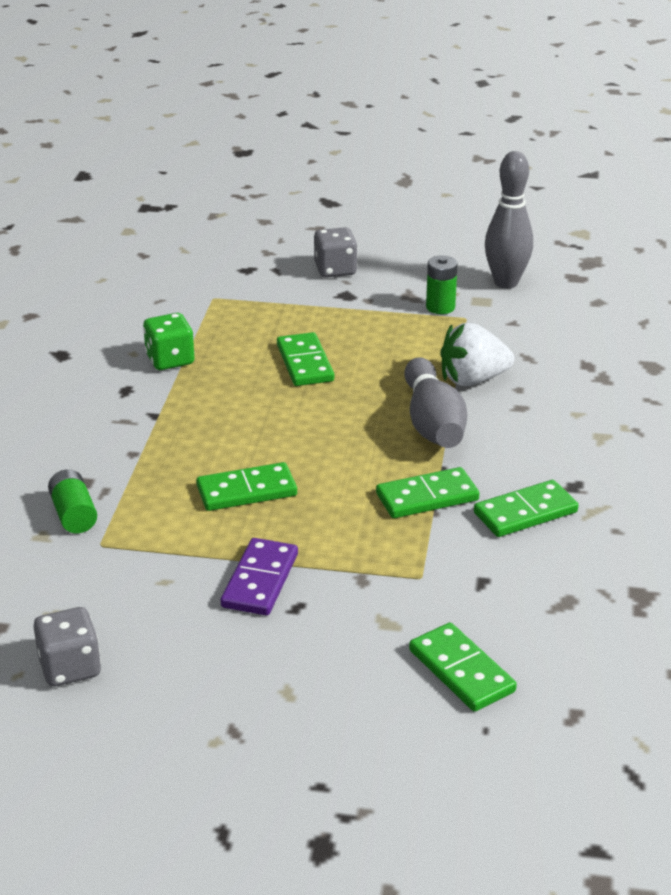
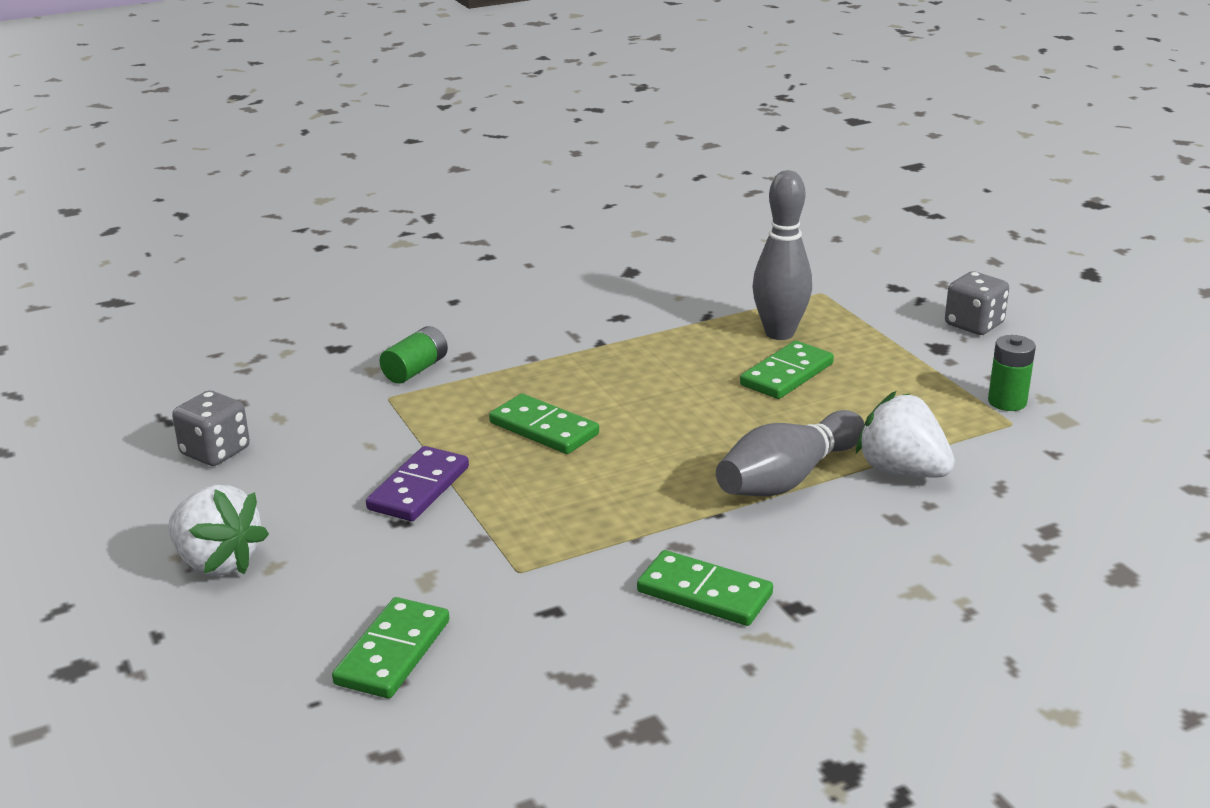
camera: 55 degrees right, 5 degrees down
(170, 360) = (693, 315): green dice -> none
(249, 720) = (217, 562): none -> white strawberry
(260, 580) = (419, 488): purple domino -> purple domino turned 45 degrees counterclockwise
(427, 497) = (655, 524): green domino -> none
(506, 282) = (1125, 419): grey bowling pin -> grey bowling pin (779, 333)

